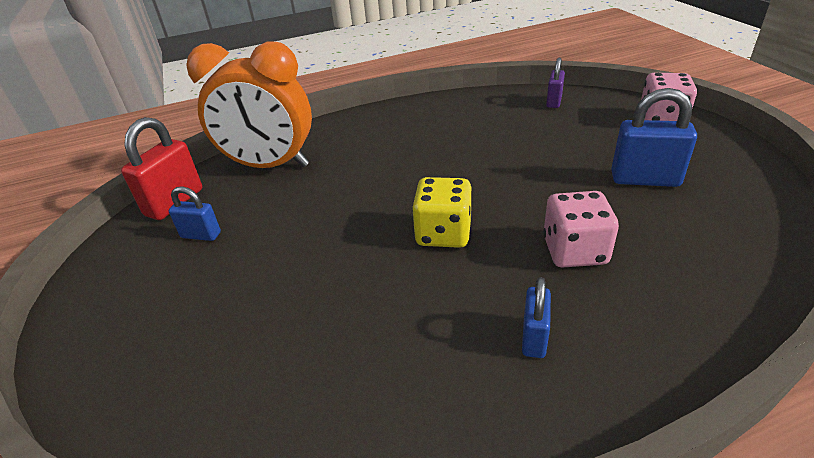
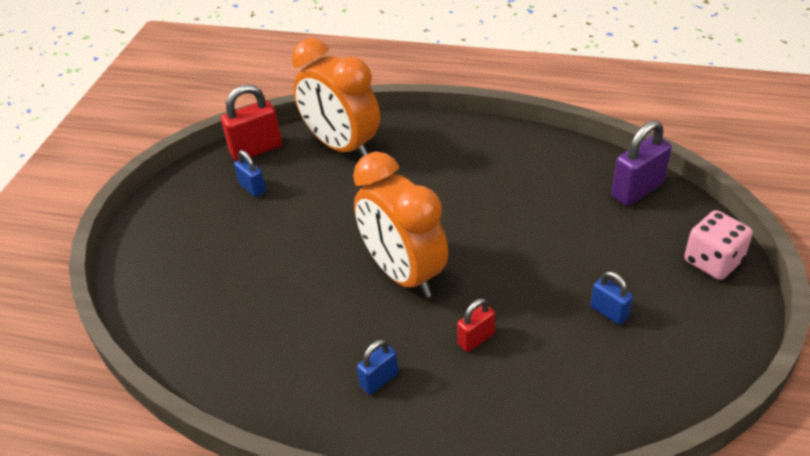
camera: 35 degrees right, 5 degrees up
(443, 233) = (403, 273): yellow dice -> orange clock
(554, 102) = (637, 190): purple padlock -> purple padlock, size x1.70
(574, 251) = (476, 339): pink dice -> red padlock
(645, 179) = (609, 312): blue padlock -> blue padlock, size x0.59

